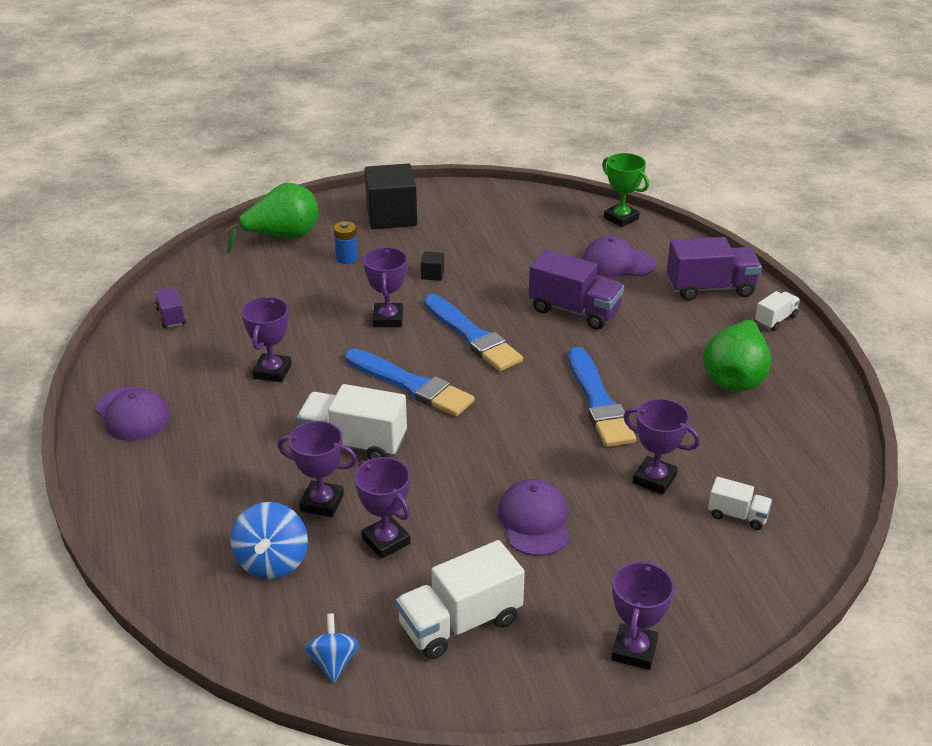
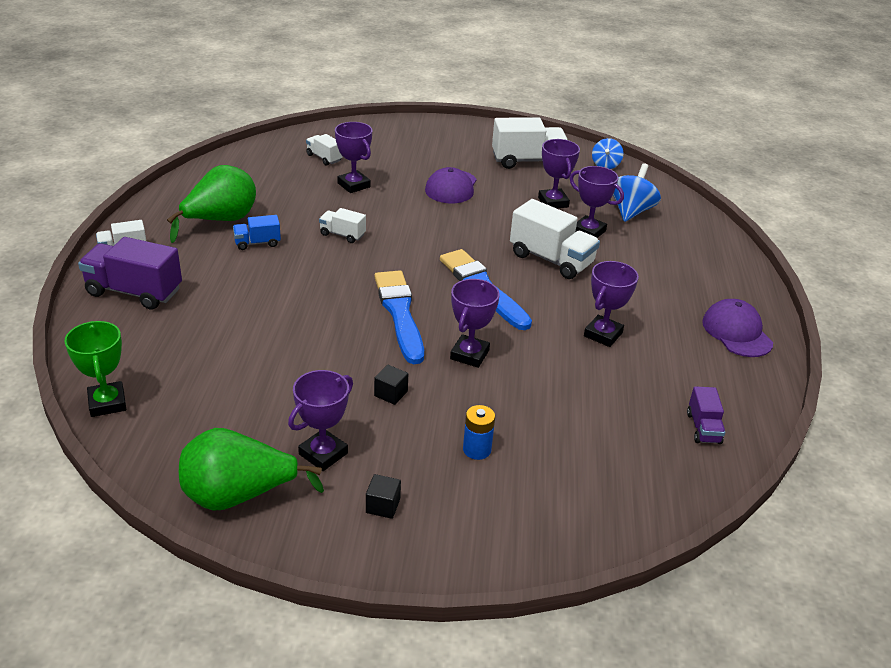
camera: 160 degrees left, 0 degrees up
(282, 237) = (547, 515): green pear -> green pear (239, 496)
(391, 216) = (383, 506): black cube -> black cube, size x0.42
(574, 310) = (284, 309): purple truck -> none
(598, 402) = (342, 235): blue brush -> white truck
(618, 262) = (183, 346): purple cap -> none
(634, 650) = (442, 131): purple trophy -> purple trophy (323, 454)
(669, 364) = (257, 243): none -> blue truck

